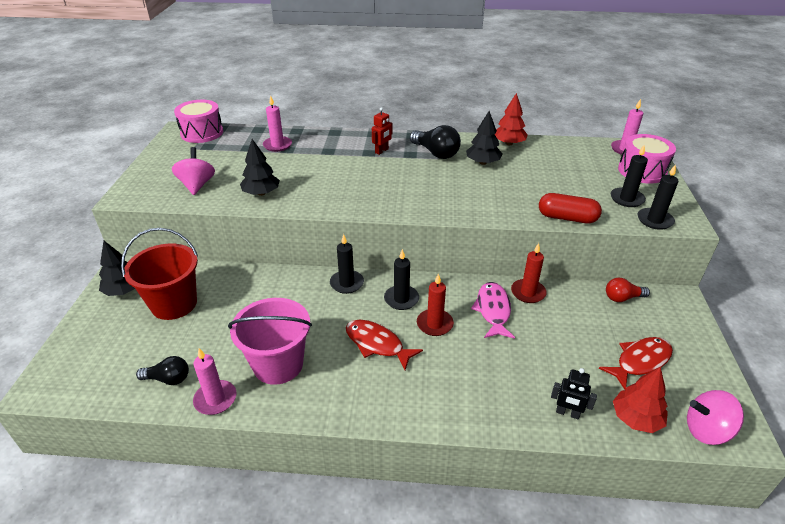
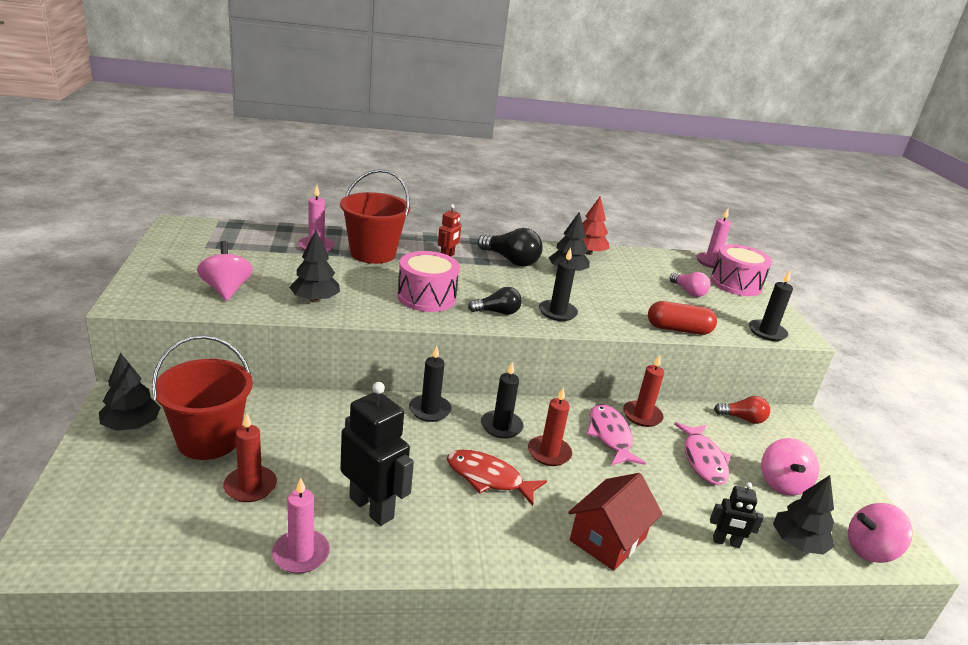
camera: 15 degrees left, 10 degrees down
(168, 379) = (227, 533): black light bulb -> black light bulb (497, 312)
(194, 342) = (250, 486): none -> red candle
(202, 133) = (211, 229): pink drum -> pink drum (426, 297)
(278, 364) = (372, 507): pink bucket -> black robot
(321, 150) = (373, 253): none -> red bucket
(461, 403) = (608, 539): none -> red house
(571, 336) = (703, 460): none -> pink fish
(591, 180) = (688, 292): none -> pink light bulb
(622, 298) = (742, 419): red light bulb -> red light bulb turned 150 degrees counterclockwise
(627, 199) = (731, 311): black candle -> black candle (557, 312)
(636, 419) = (797, 543): red tree -> black tree
(640, 361) = (782, 483): red fish -> pink spinning top

